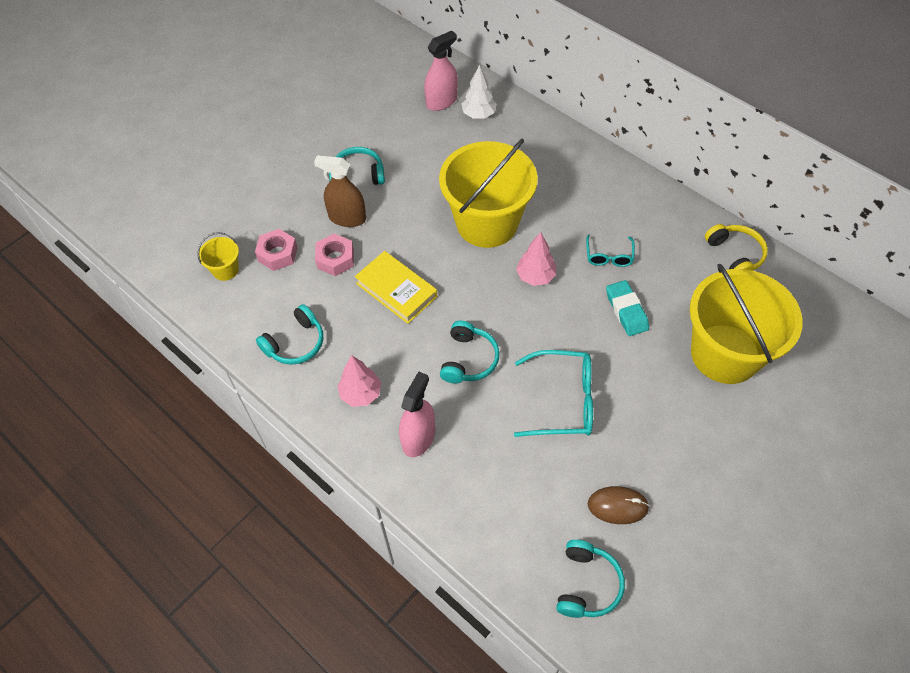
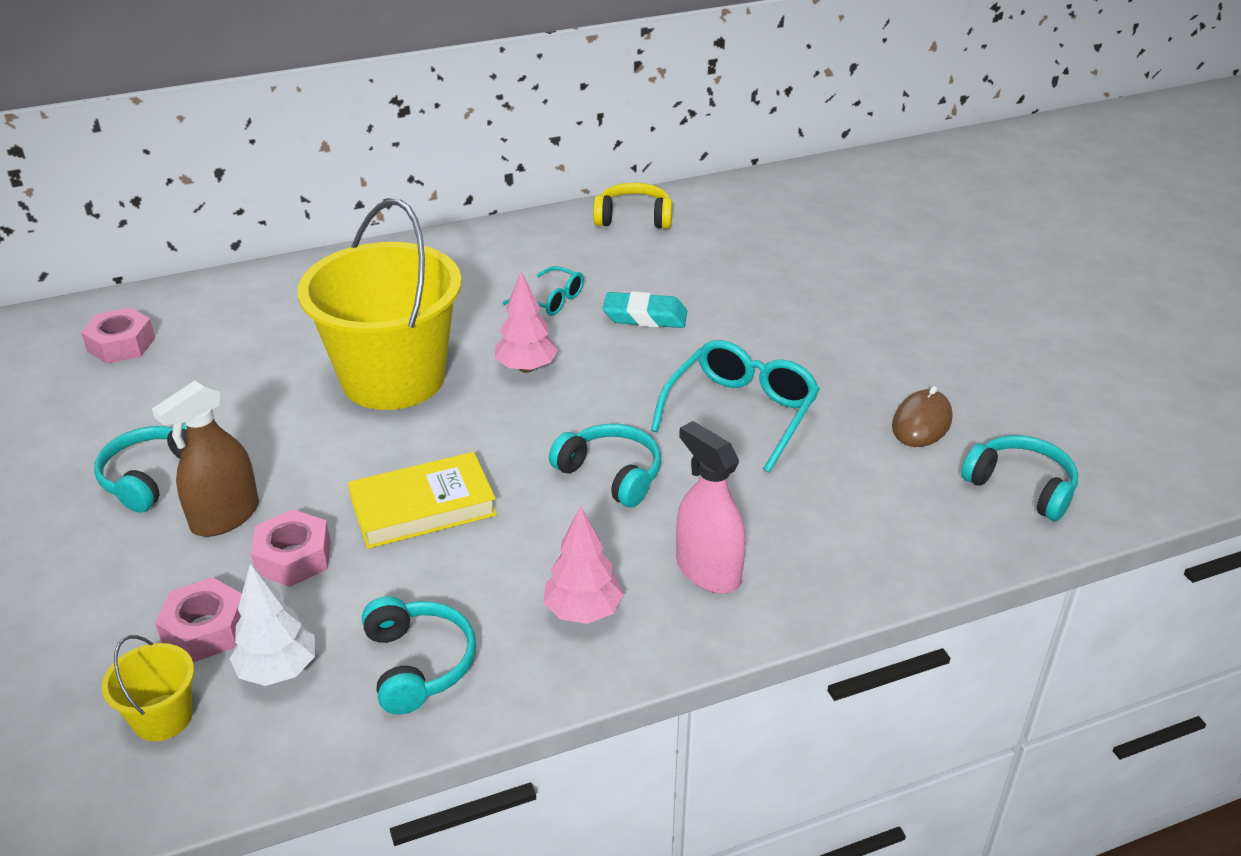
camera: 65 degrees left, 20 degrees down
(441, 101) = (121, 344): pink spray bottle -> pink nut
(478, 114) = (192, 320): white tree -> white tree (278, 670)
(725, 354) = (761, 272): yellow bucket -> none

